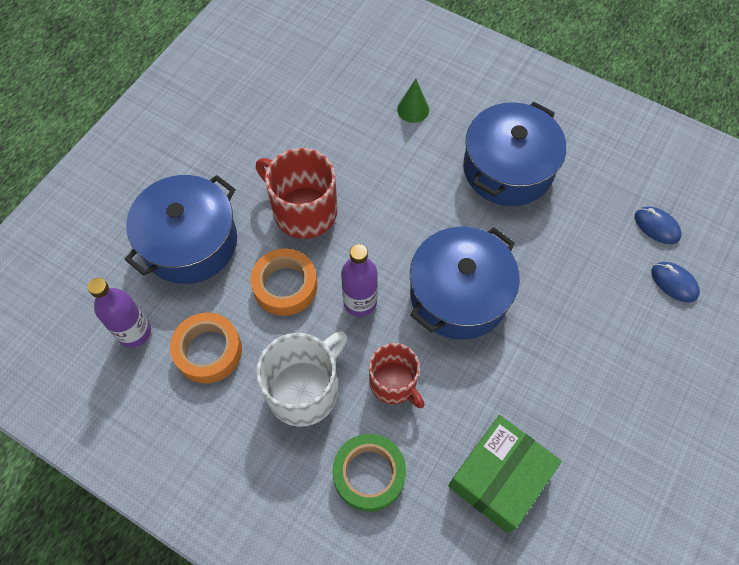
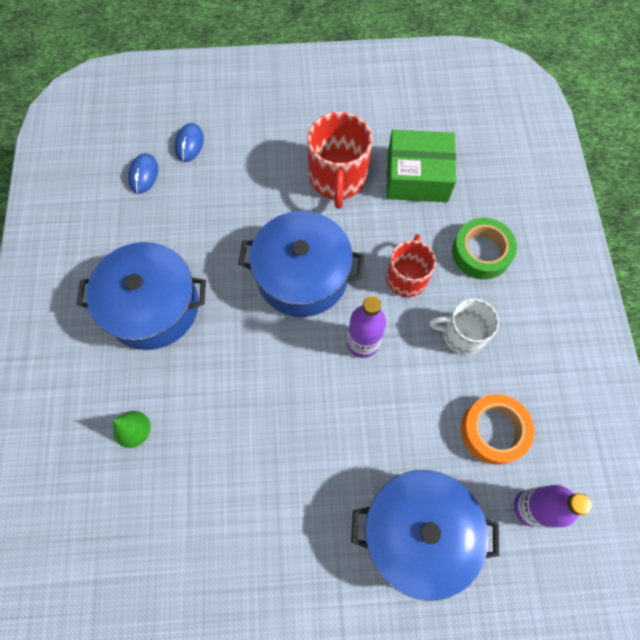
camera: 125 degrees left, 5 degrees up
(285, 286) = (393, 412): orange tape -> none
(303, 211) = (312, 451): red mug -> red mug (337, 178)
(304, 390) = (462, 334): white mug -> white mug, size x0.66

